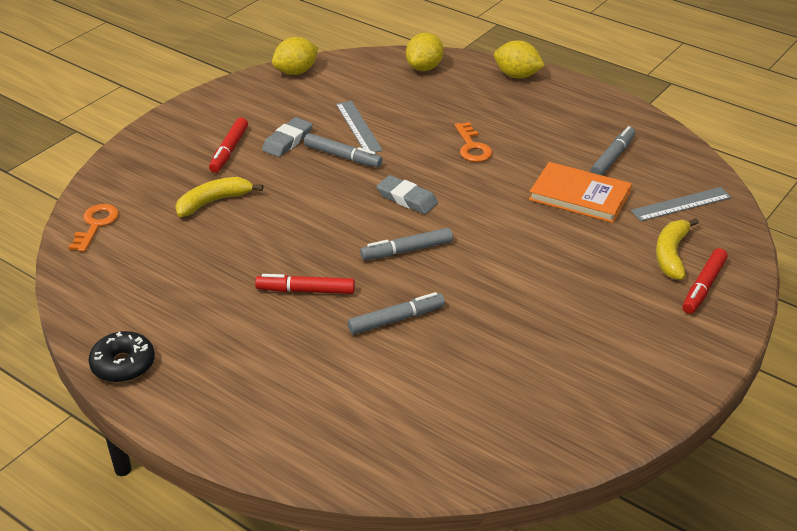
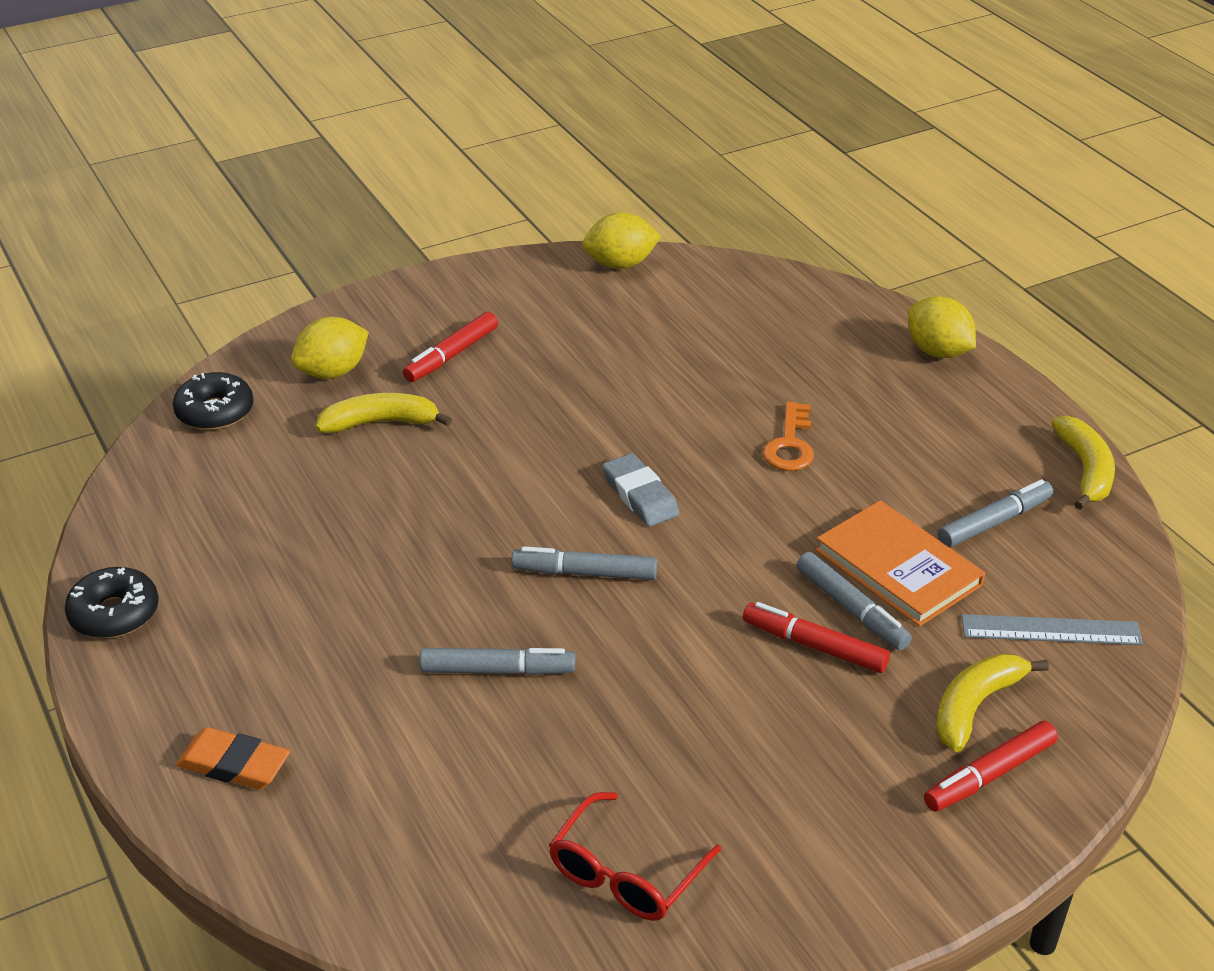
camera: 25 degrees right, 0 degrees up
(95, 225) = (215, 412): orange key -> black donut
(274, 425) = (234, 764): none -> orange eraser
(287, 141) = (537, 362): grey eraser -> none
(305, 291) = (408, 587): red marker -> red marker (814, 646)
(342, 156) = (596, 406): grey marker -> grey marker (851, 609)
(358, 127) = (648, 369): grey ruler -> none
(424, 68) = (806, 304): yellow lemon -> yellow lemon (332, 372)
(552, 403) = (625, 874): none -> red glasses
(640, 118) = (1085, 471): none -> yellow banana

